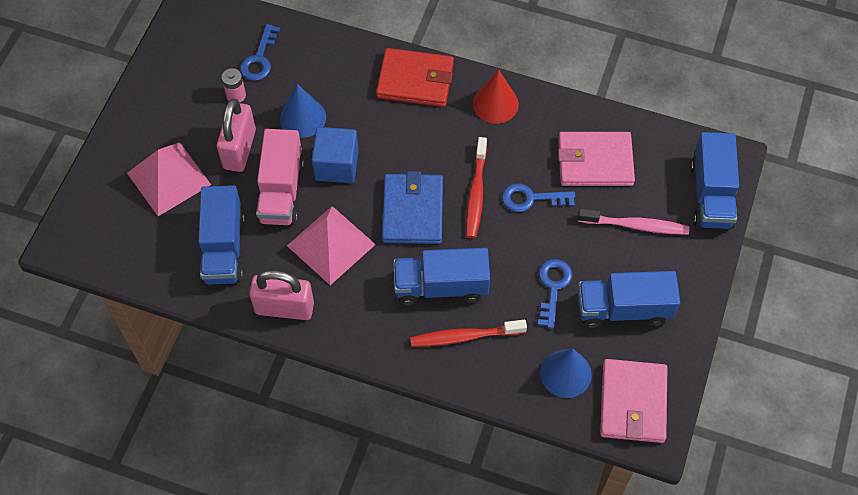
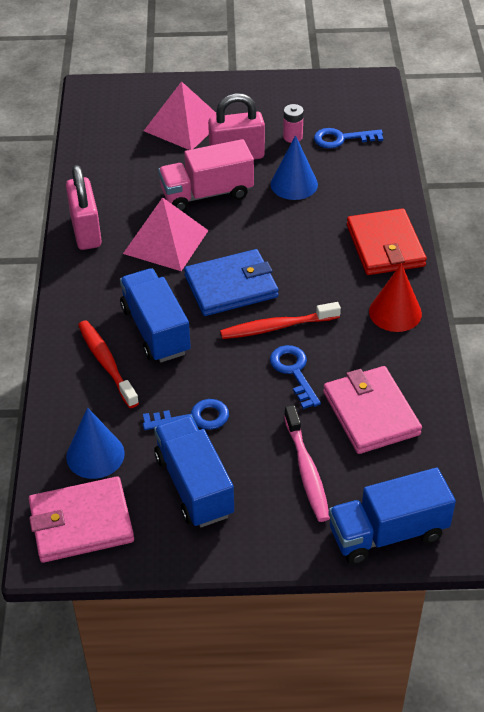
camera: 70 degrees right, 15 degrees down
(224, 248) = (130, 177): blue truck -> none
(336, 165) = (254, 220): blue cube -> none

